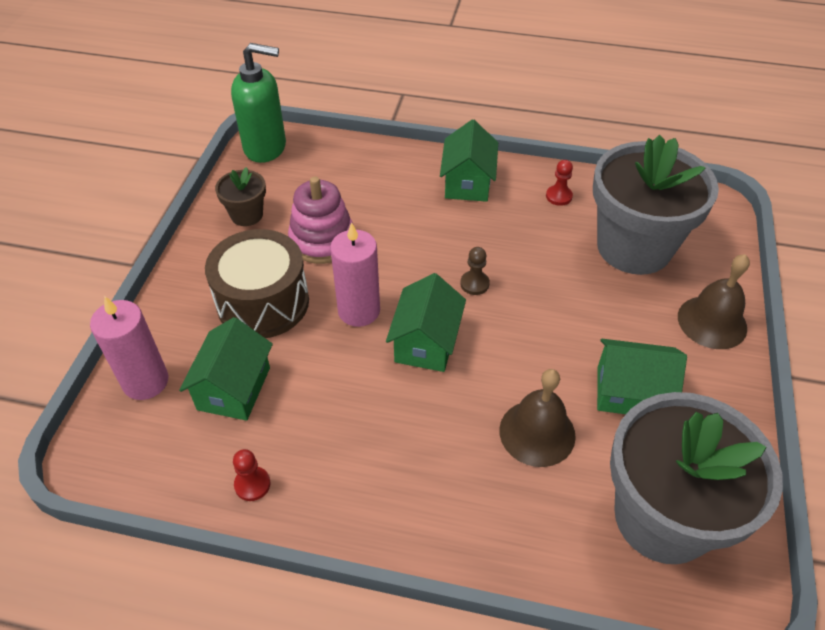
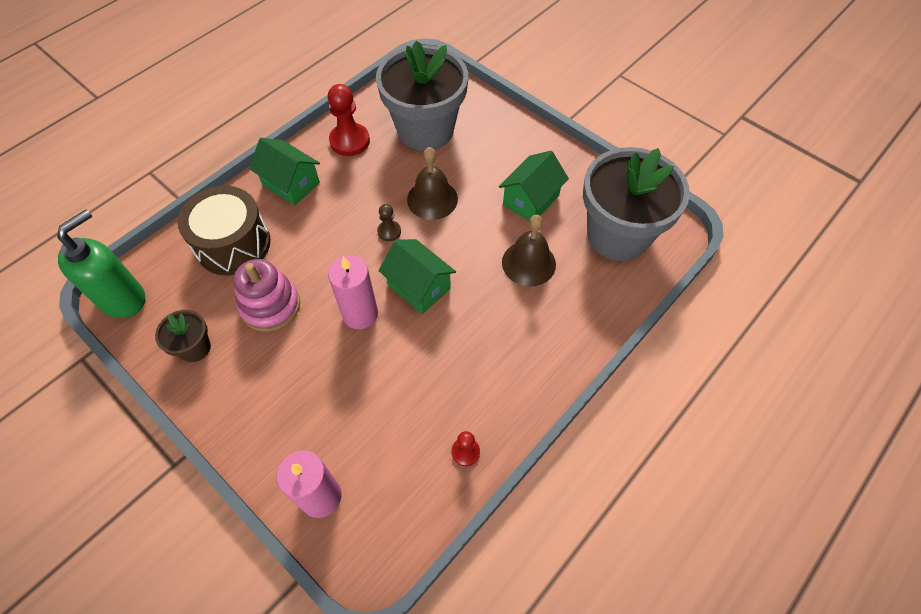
camera: 60 degrees left, 10 degrees up
(234, 388) = (373, 431): green house -> none
(263, 302) = (302, 376): brown drum -> brown drum (233, 244)
(558, 196) = (349, 141): red pawn -> red pawn, size x1.86
(712, 322) = (509, 130): brown bell -> brown bell (432, 199)

